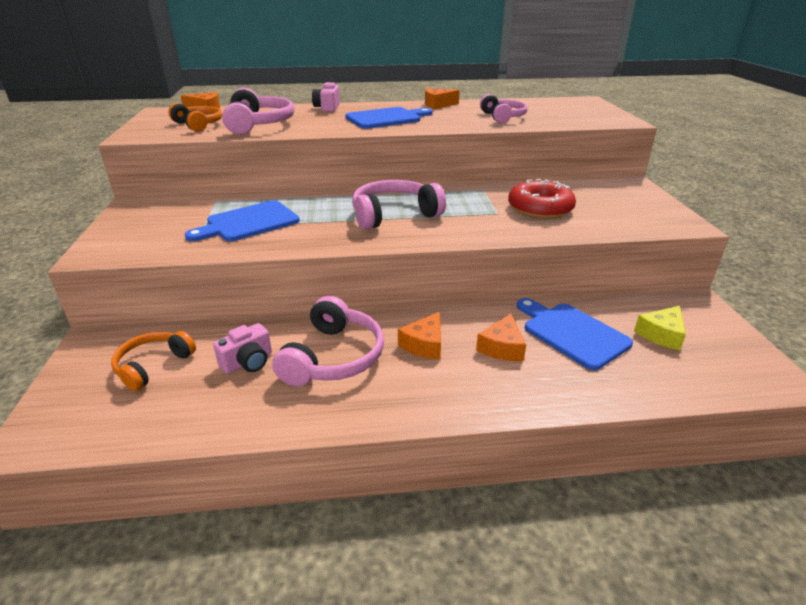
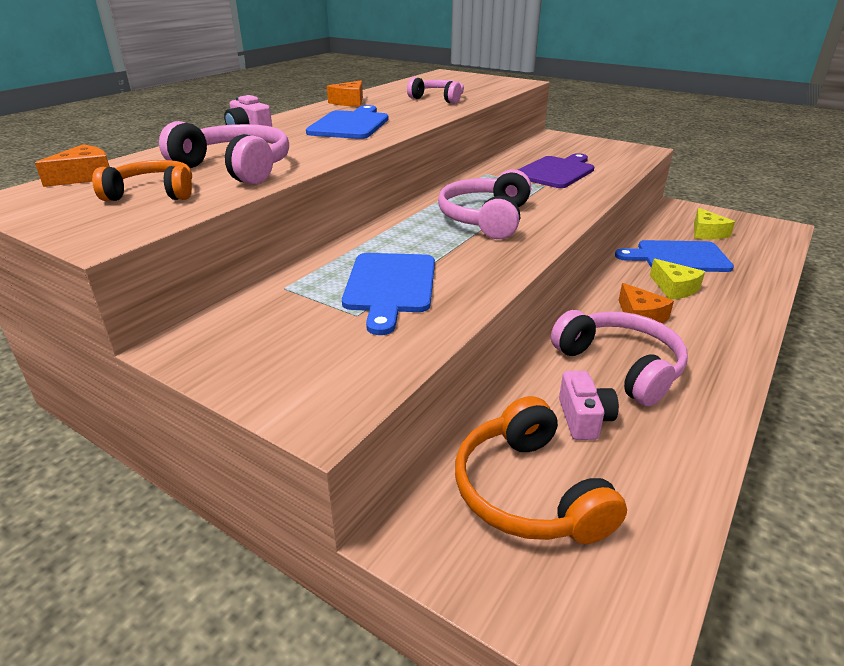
camera: 50 degrees left, 0 degrees up
(153, 366) = (528, 491): orange headphones -> orange headphones, size x1.51
(502, 347) = (674, 288): orange cheese -> yellow cheese
(540, 209) = (556, 172): red donut -> purple cutting board

